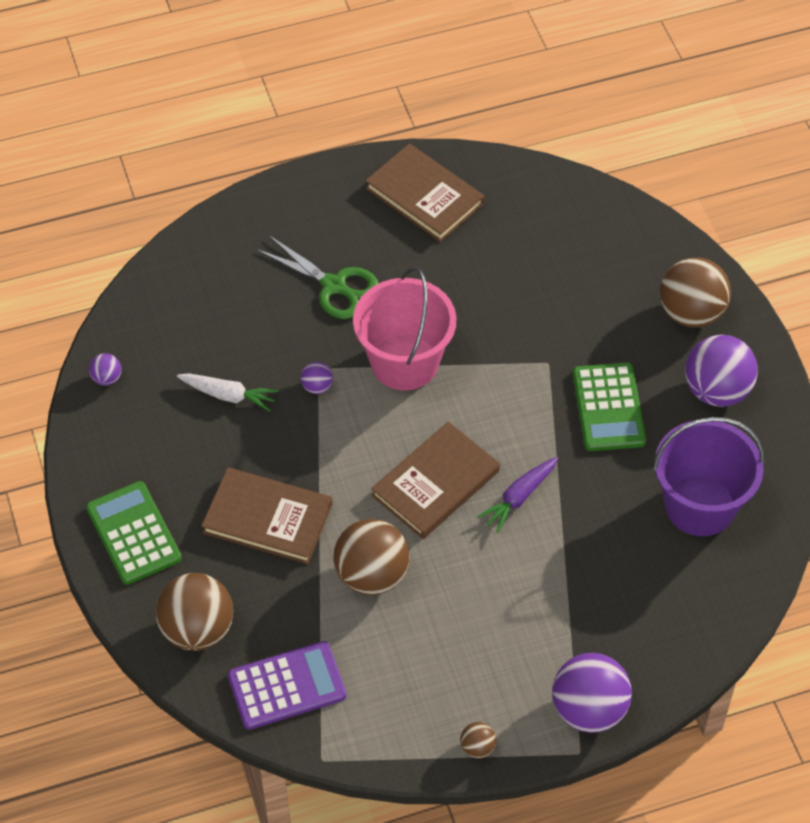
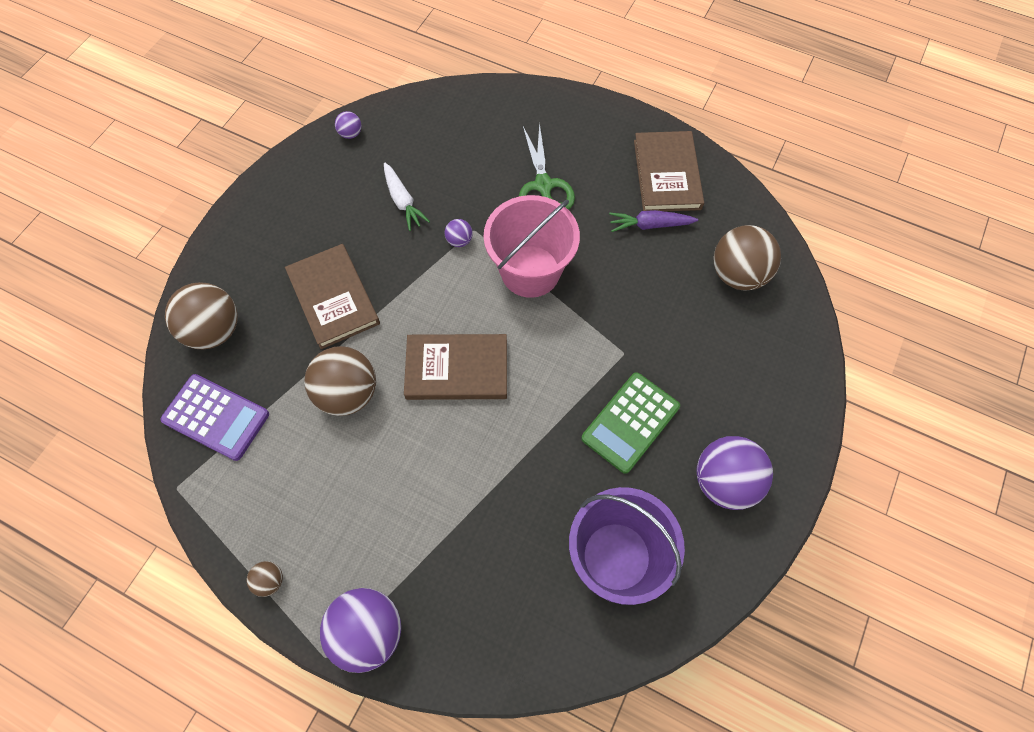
camera: 45 degrees right, 10 degrees up
(133, 533) = (253, 238): green calculator -> none
(519, 497) = (498, 429): purple carrot -> purple carrot (650, 225)
(691, 313) = (768, 407): brown ball -> brown ball (737, 274)

